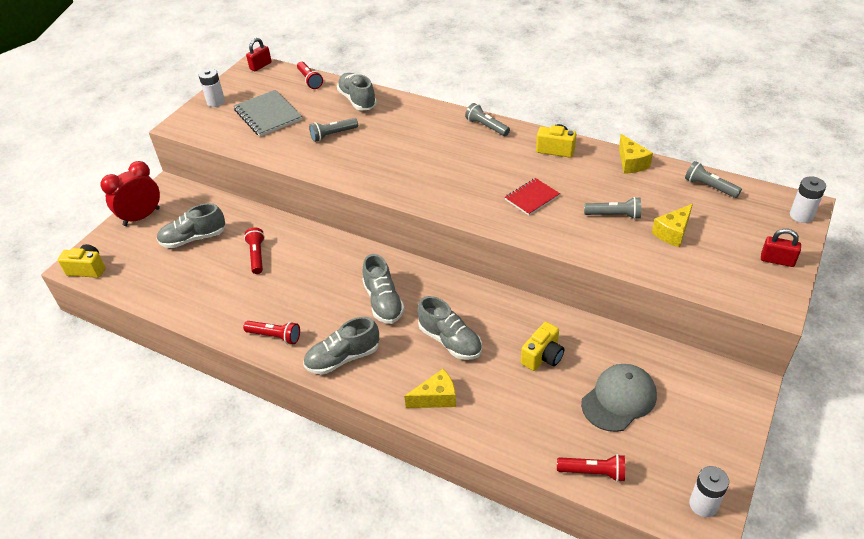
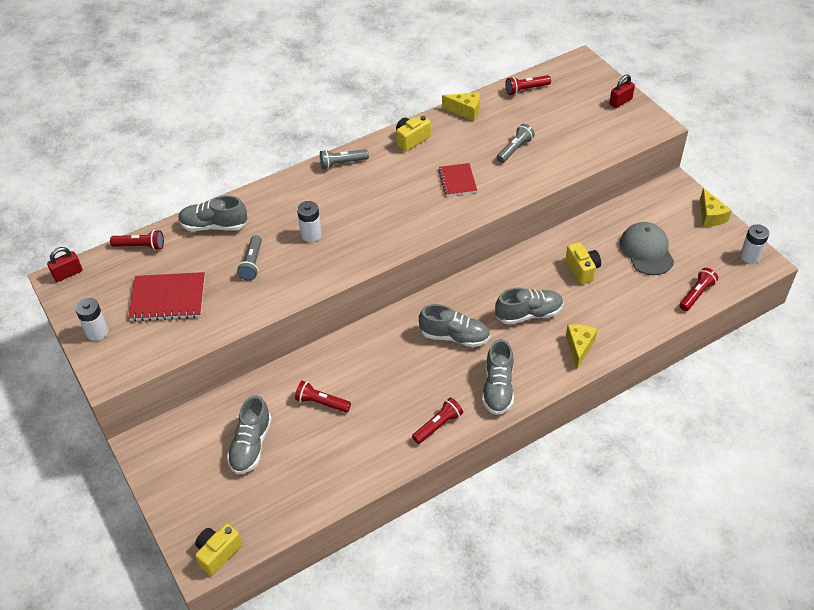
camera: 60 degrees left, 5 degrees up
(141, 217) = (173, 481): red clock -> none
(260, 66) = (68, 274): red padlock -> red padlock turned 75 degrees clockwise
(268, 115) = (168, 298): grey notebook -> red notebook
(673, 233) = (557, 131): yellow cheese -> yellow cheese (710, 216)
(709, 187) = (526, 89): grey flashlight -> red flashlight
(801, 215) = (589, 68): white battery -> white battery (311, 235)

